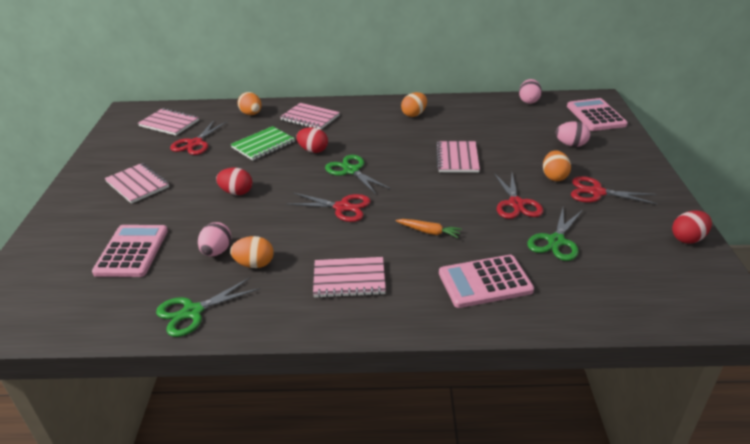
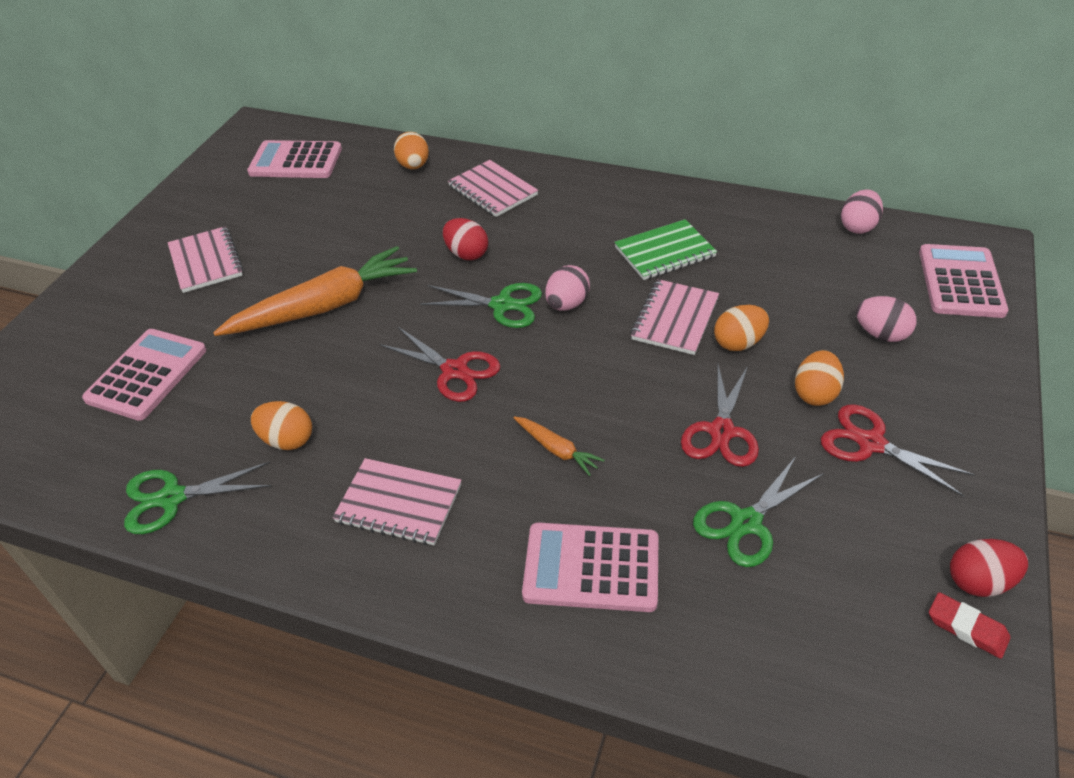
camera: 20 degrees right, 10 degrees up
(169, 123) = (296, 161): pink notebook -> pink calculator
(195, 143) = (313, 205): red scissors -> none
(217, 251) = (249, 404): pink egg -> pink egg (567, 304)
(236, 192) = (324, 306): red egg -> orange carrot
(263, 145) = (402, 227): green notebook -> green notebook (664, 252)
(351, 171) = (502, 305): green scissors -> green scissors turned 120 degrees clockwise
(414, 114) = (653, 216): orange egg -> orange egg (738, 343)
(695, 259) = (967, 628): none -> red eraser

